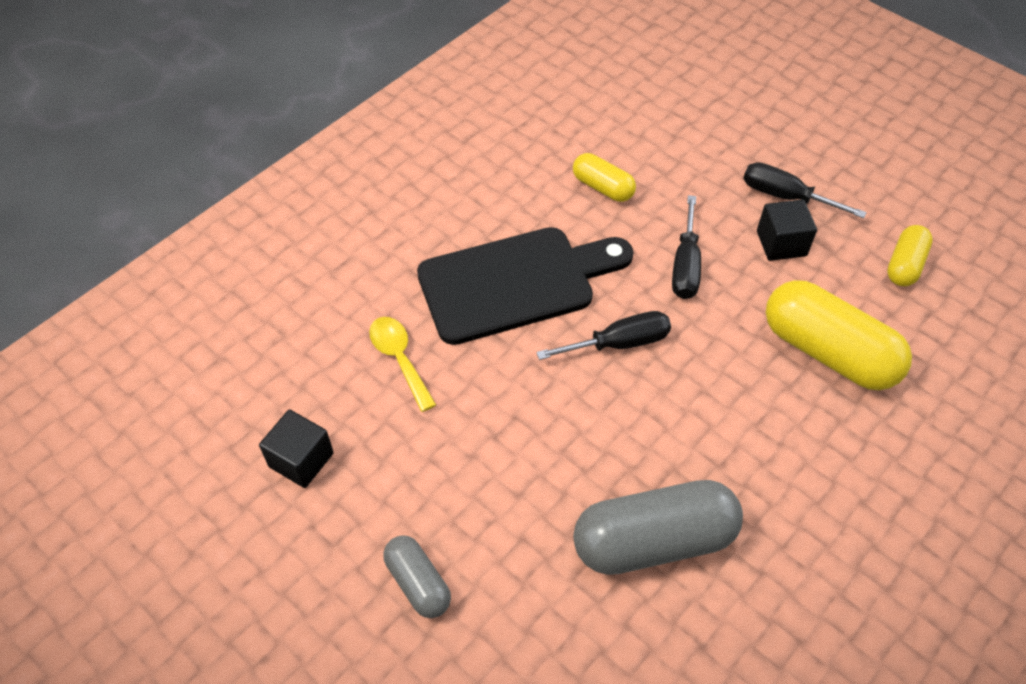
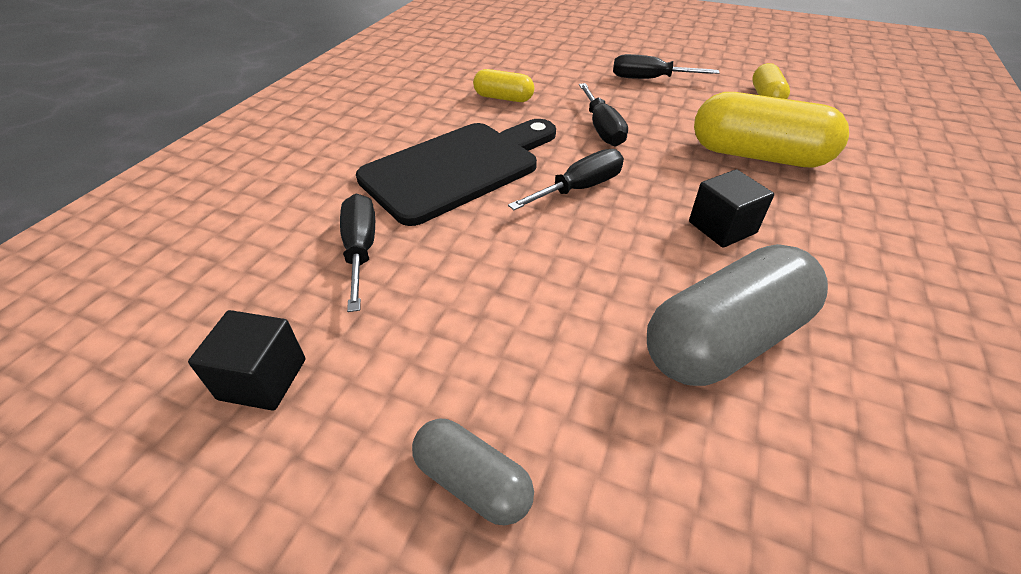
camera: 20 degrees left, 10 degrees down
(399, 359) = (361, 250): yellow spoon -> black screwdriver
(781, 243) = (667, 103): black cube -> black cube (722, 227)

